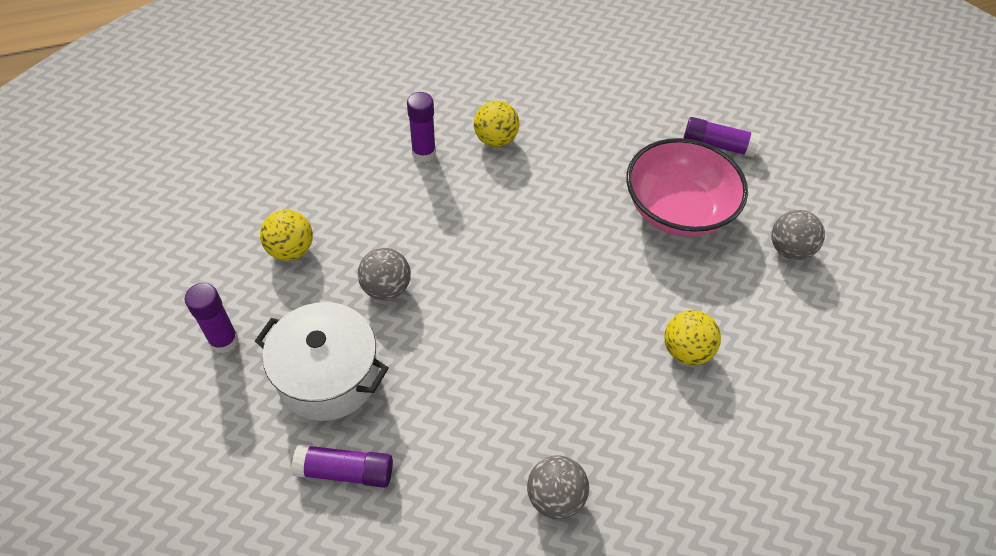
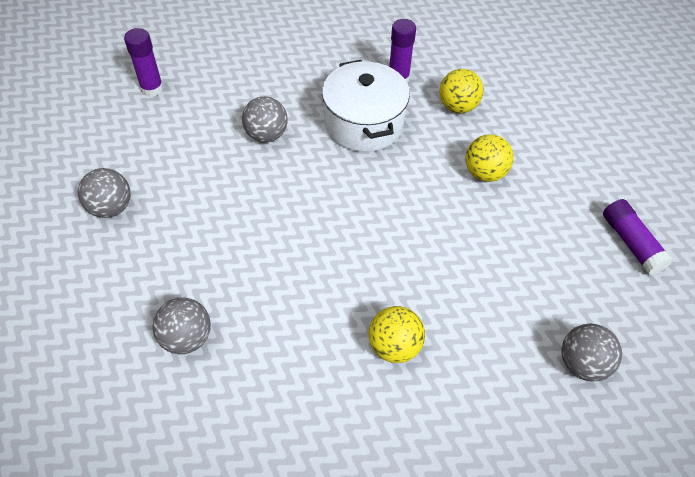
camera: 50 degrees right, 0 degrees up
(291, 250) = (247, 71): yellow ball -> yellow ball (484, 173)
(328, 376) = (171, 152): white pot -> white pot (363, 124)
(345, 471) = (111, 207): purple glue stick -> grey ball
(677, 210) = (527, 256): pink bowl -> none

